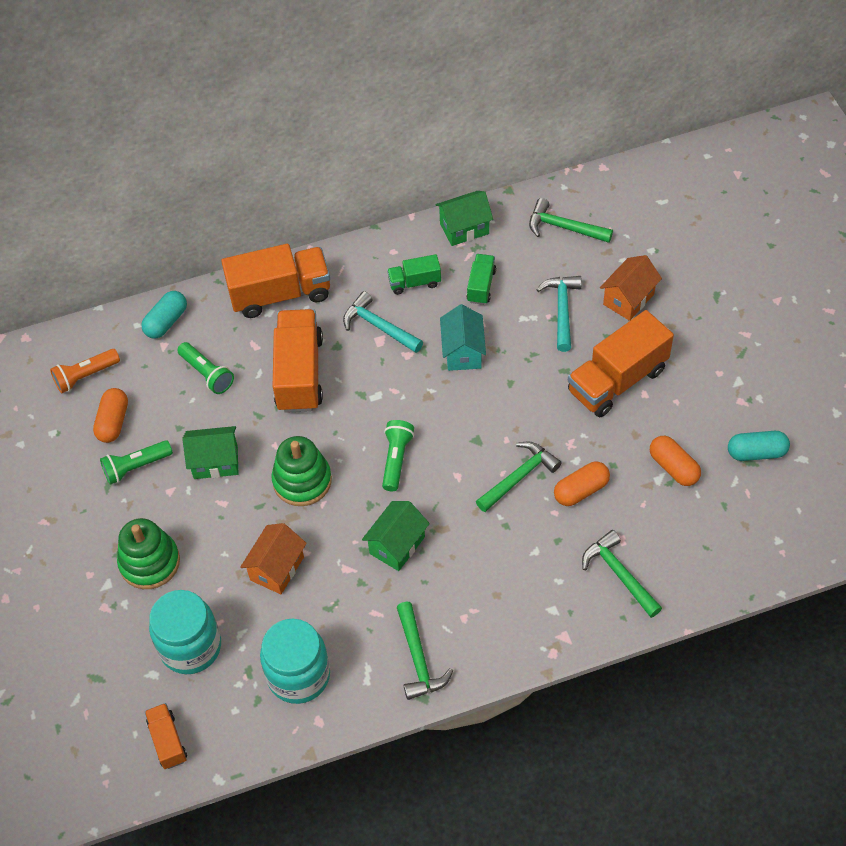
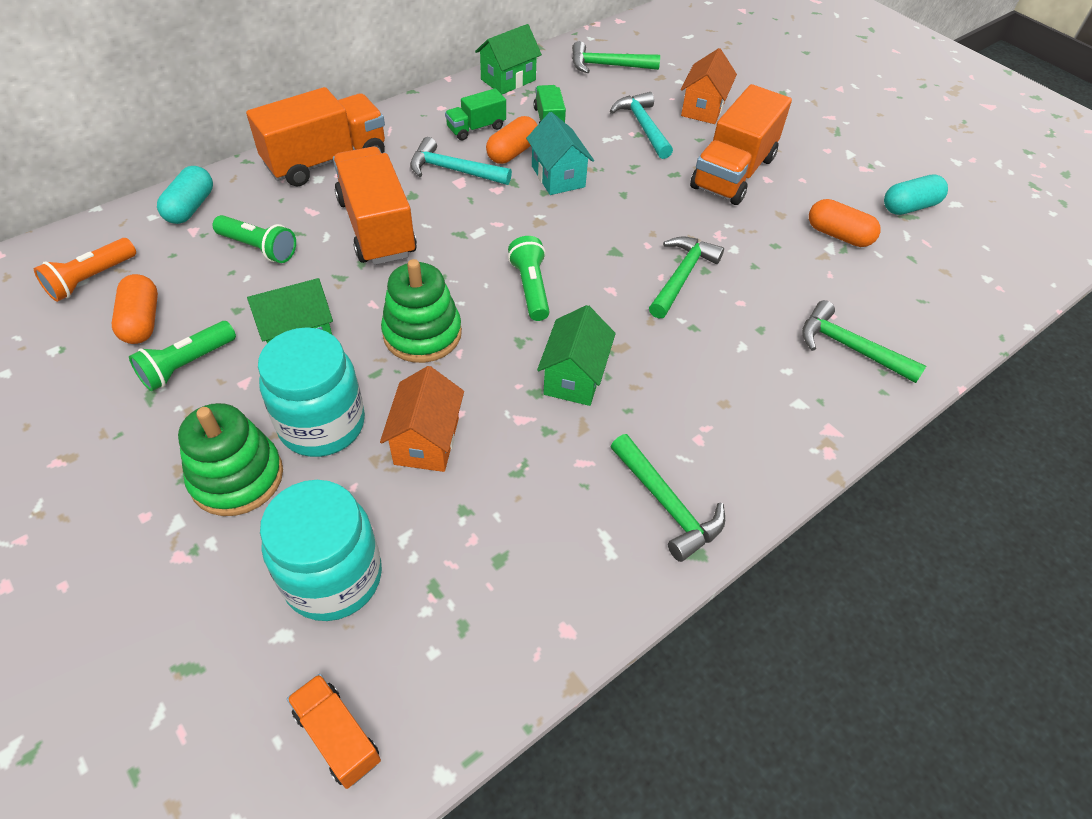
camera: 25 degrees left, 5 degrees down
(298, 675) = (511, 573): turquoise jar -> turquoise jar (322, 424)
(581, 490) = (756, 275): orange capsule -> orange capsule (512, 152)

